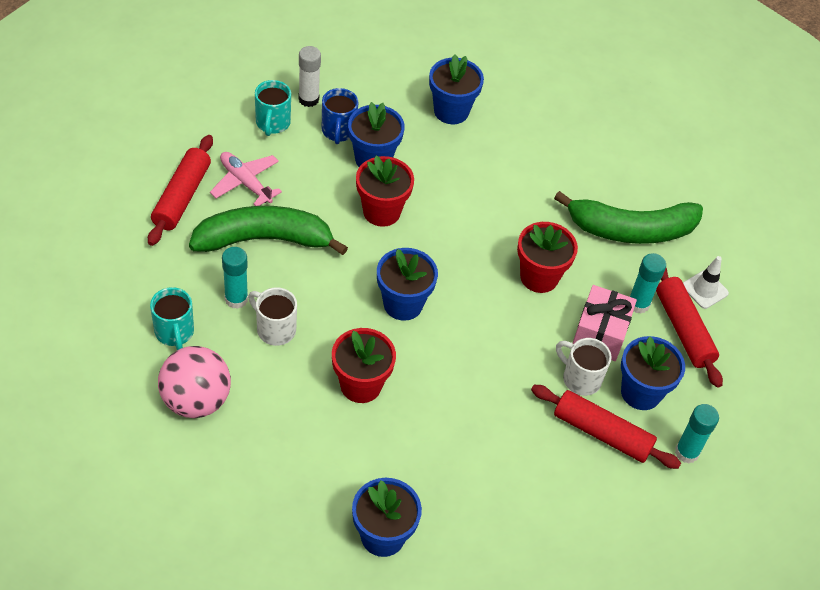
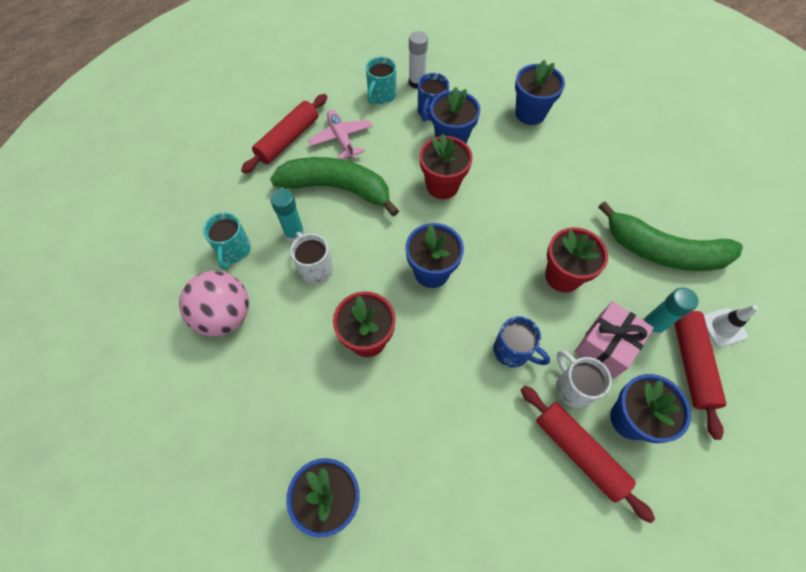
camera: 25 degrees right, 10 degrees up
(512, 360) = (513, 351): none -> blue mug
(686, 452) = (662, 500): turquoise glue stick -> none

